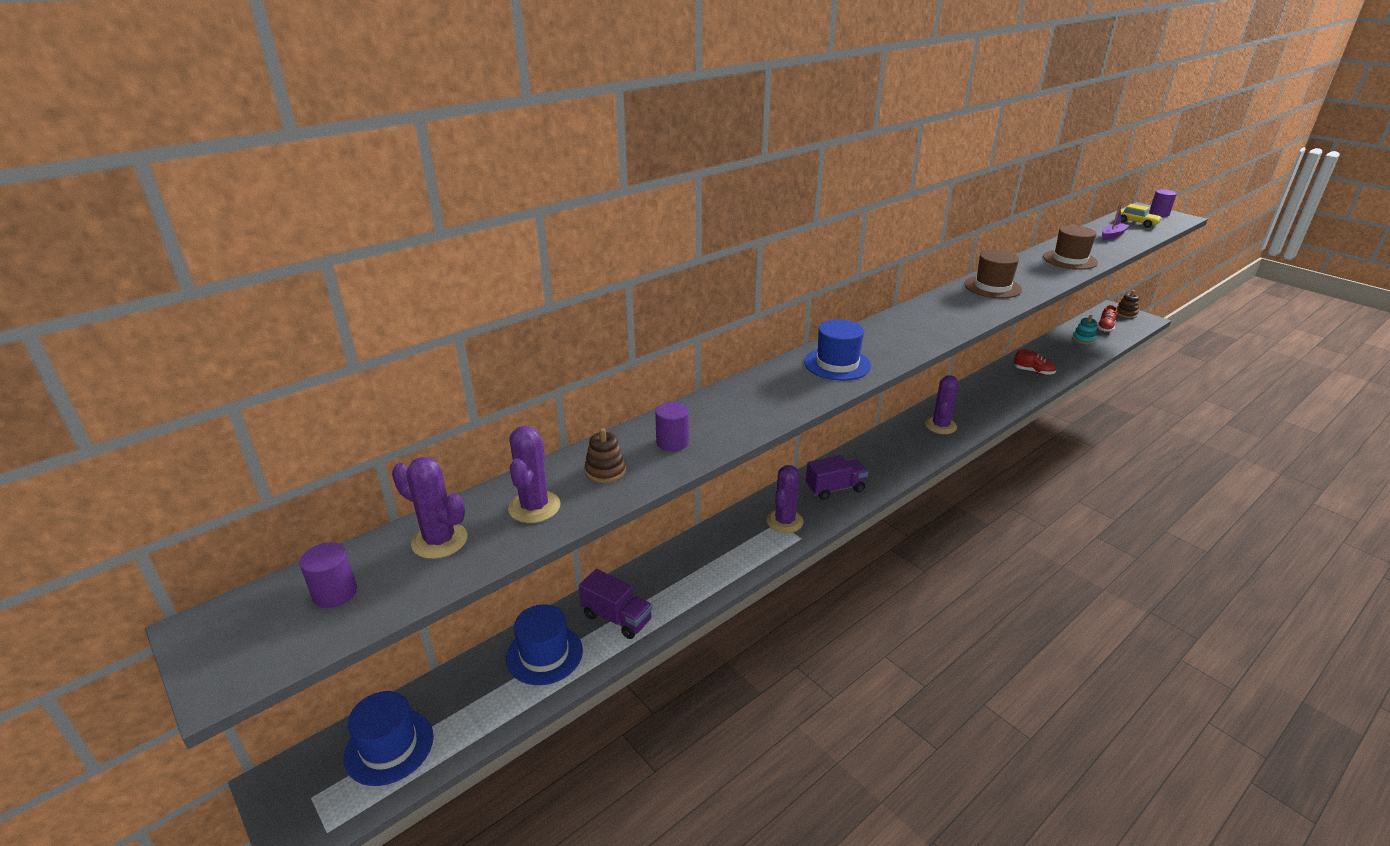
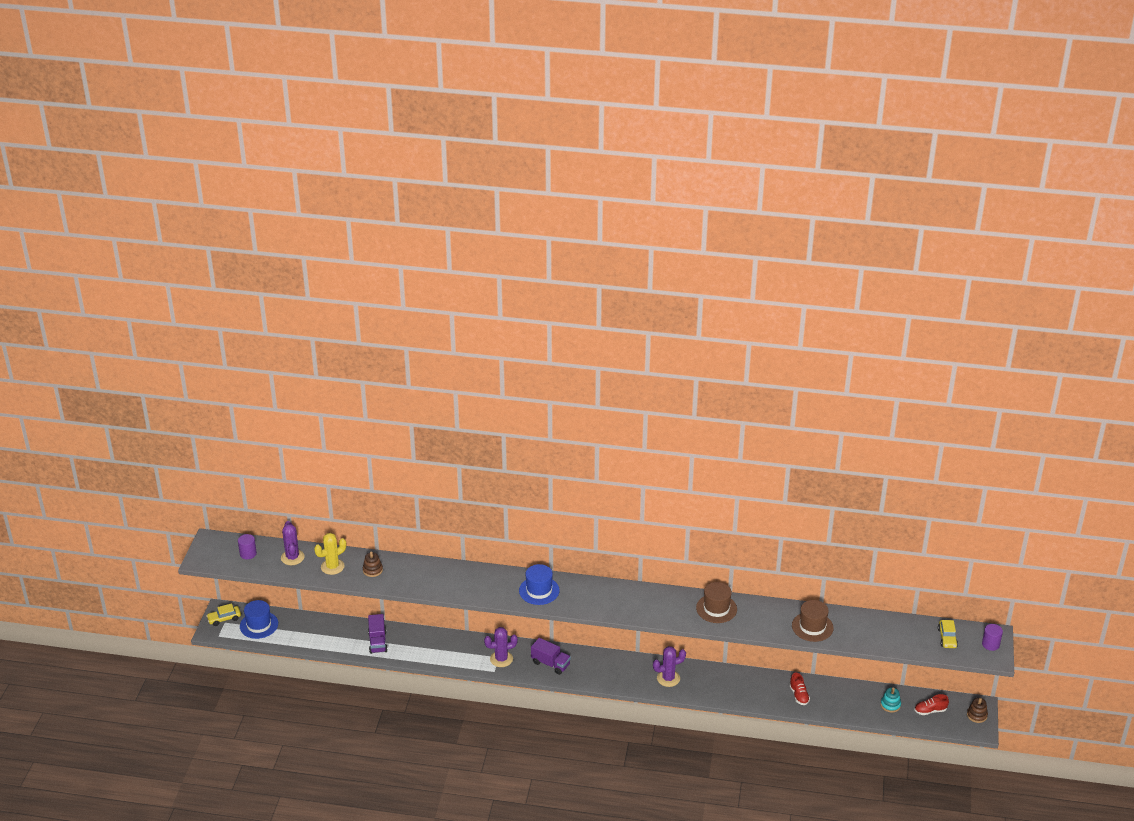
camera: 50 degrees right, 5 degrees up
(302, 792) = (224, 619): none -> yellow car
(534, 507) = (332, 567): purple cactus -> yellow cactus
(544, 654) = (337, 634): blue hat -> none
(672, 442) = (411, 576): purple cylinder -> none
(1112, 235) = (896, 633): purple boat -> none

